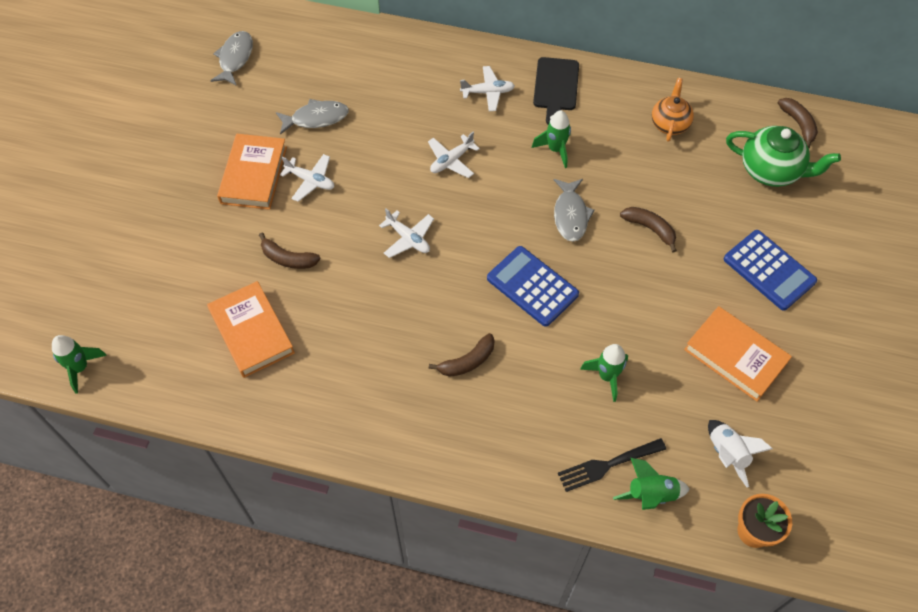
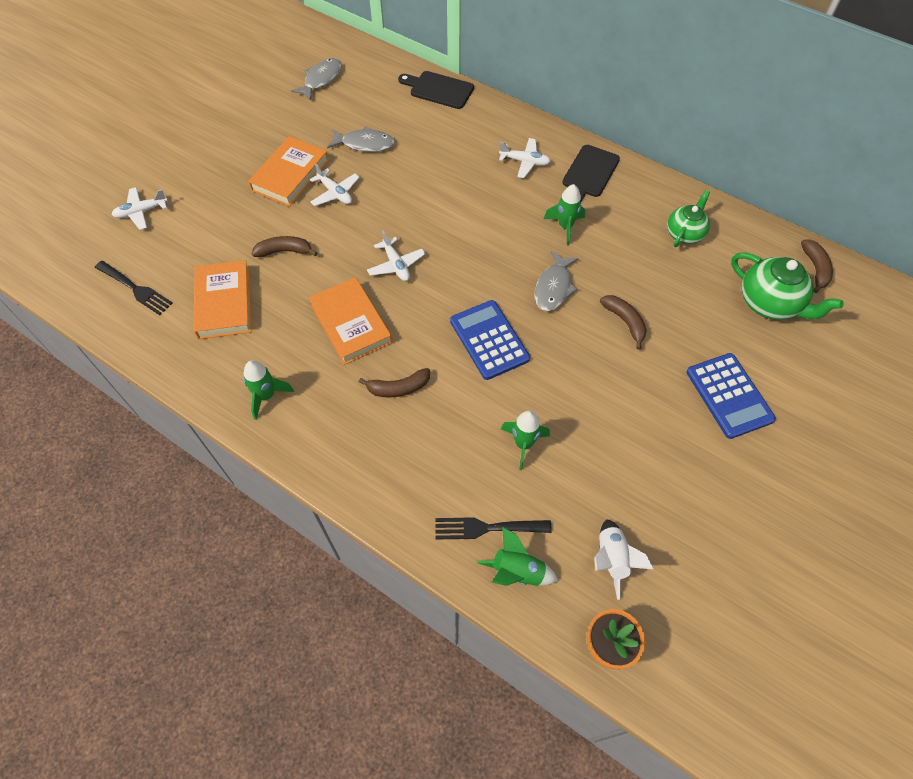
camera: 20 degrees right, 0 degrees up
(80, 368) = (72, 289): green rocket -> green rocket (266, 396)
(150, 346) = (136, 289): none -> black fork
(288, 258) = (284, 251): brown banana -> brown banana turned 135 degrees clockwise
(366, 37) = (439, 90): none -> black cutting board
(451, 160) = (465, 210): white plane -> white plane (141, 212)
(669, 124) = (684, 233): orange teapot -> green teapot
(735, 356) = (660, 466): orange book -> orange book (351, 324)

